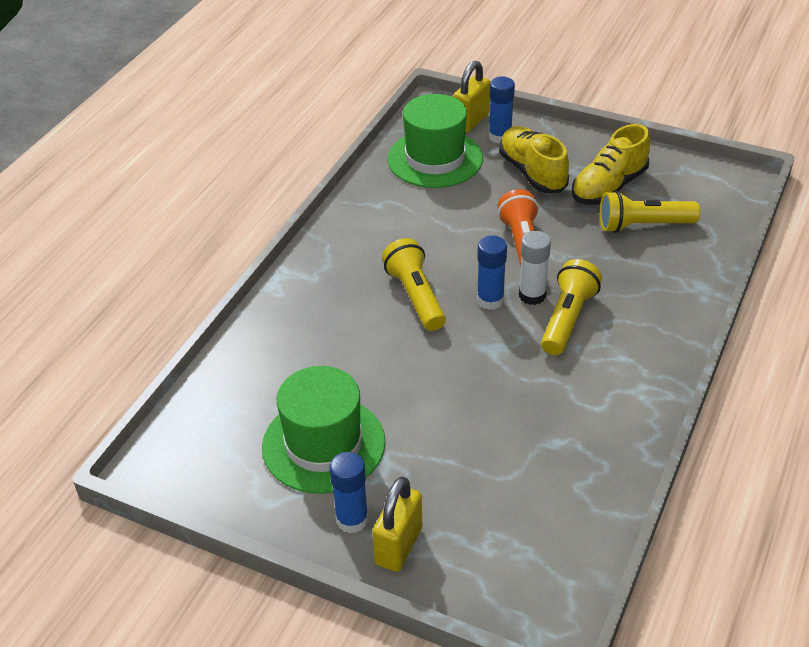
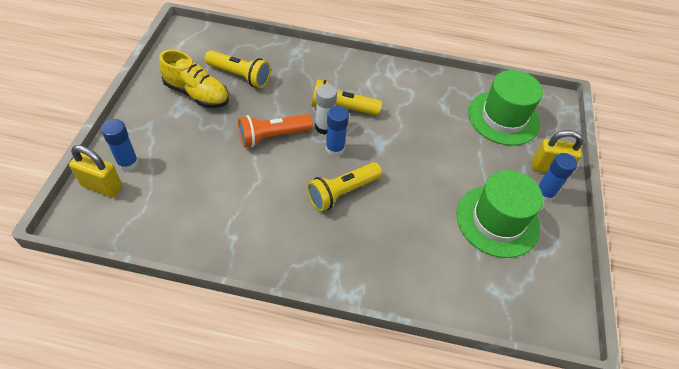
camera: 110 degrees left, 10 degrees up
(435, 159) = (162, 205): green hat -> green hat (503, 118)
(532, 172) = (180, 138): yellow shoe -> none
(643, 225) = (240, 76): yellow flashlight -> yellow flashlight turned 45 degrees counterclockwise

